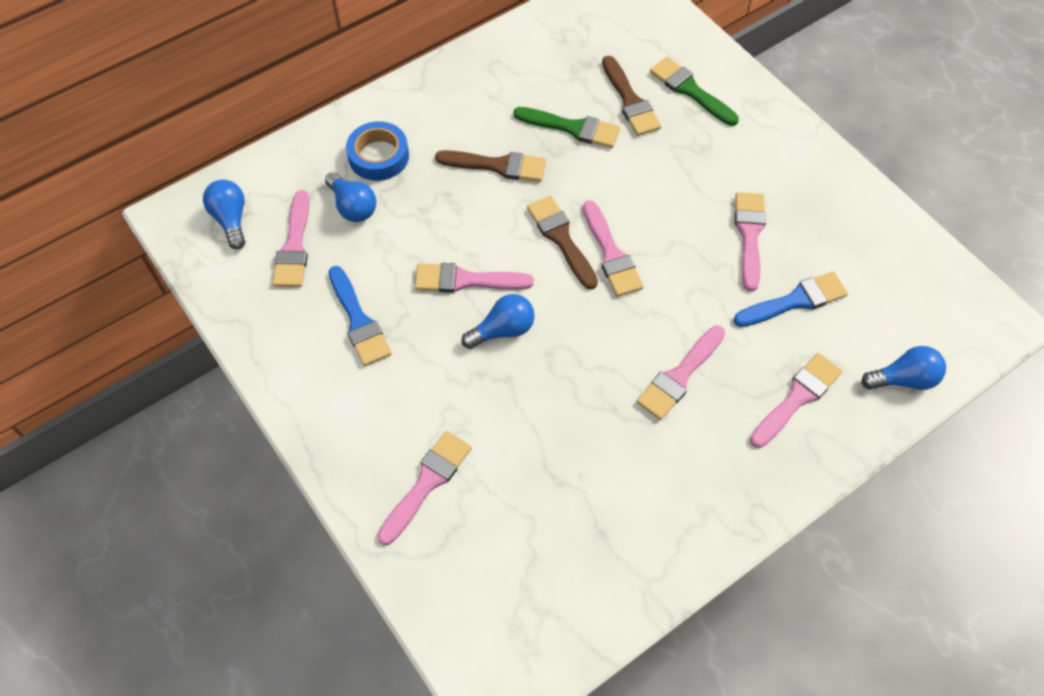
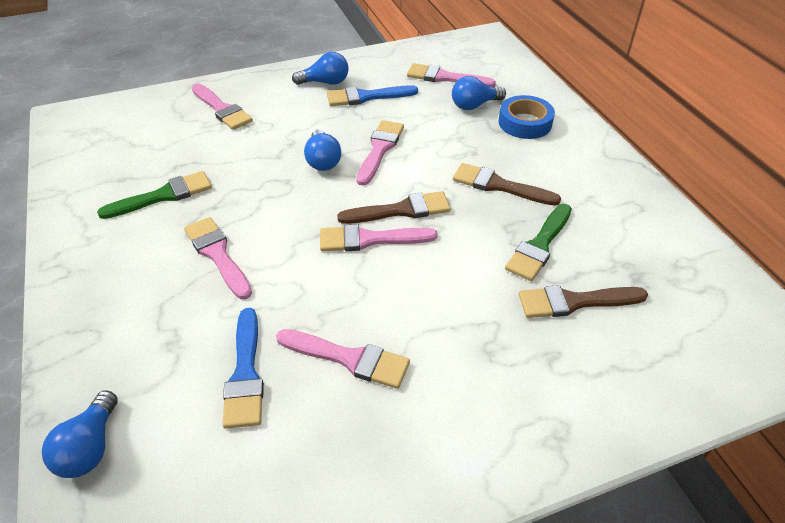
camera: 105 degrees right, 15 degrees down
(231, 220) = (478, 56): blue light bulb -> blue light bulb (325, 82)
(497, 166) = (499, 186): brown brush -> brown brush turned 90 degrees clockwise
(690, 90) = (587, 366): green brush -> green brush (163, 196)
(797, 398) = (138, 336): pink brush -> none

